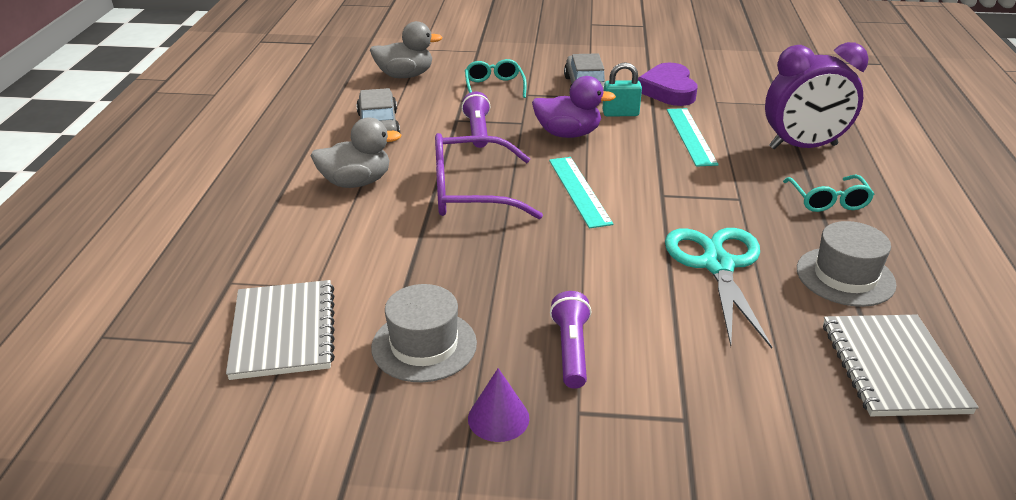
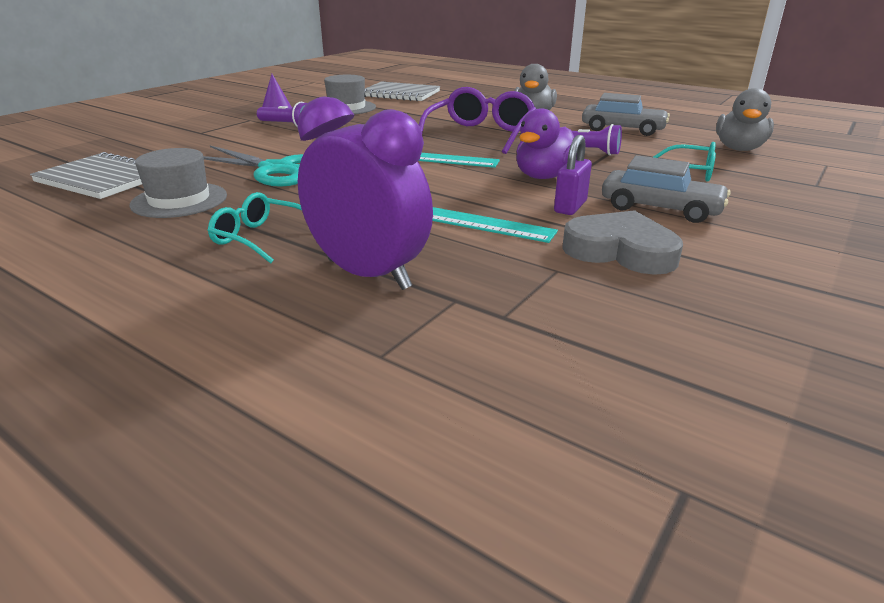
camera: 120 degrees right, 5 degrees down
(620, 113) = (570, 207): turquoise padlock -> purple padlock
(668, 90) = (620, 251): purple heart -> grey heart
(803, 147) = (368, 274): purple clock -> purple clock turned 105 degrees clockwise

